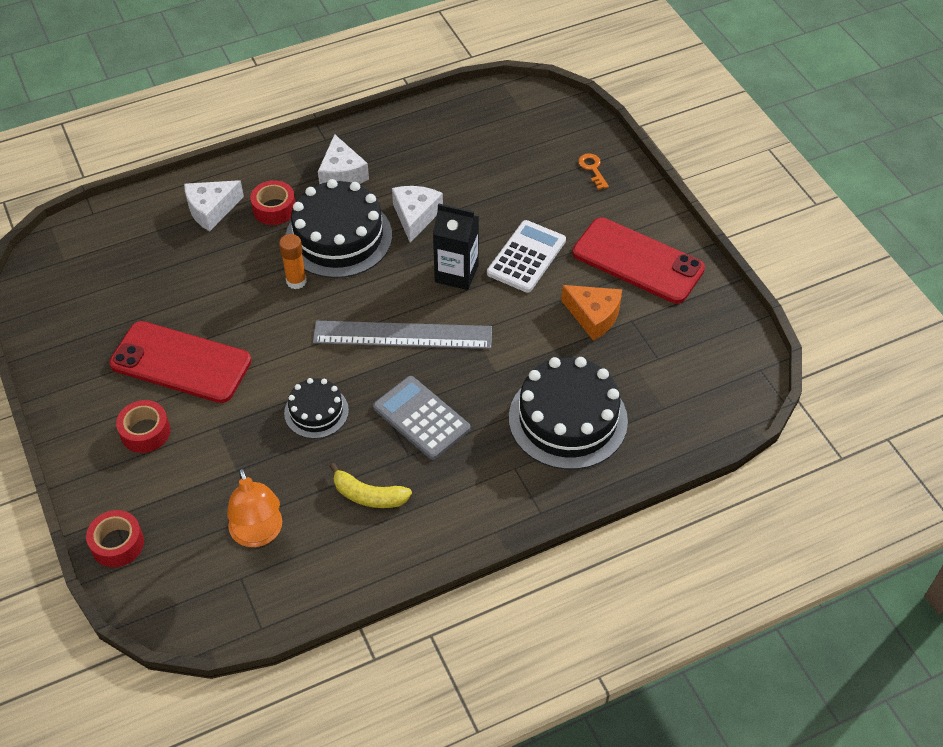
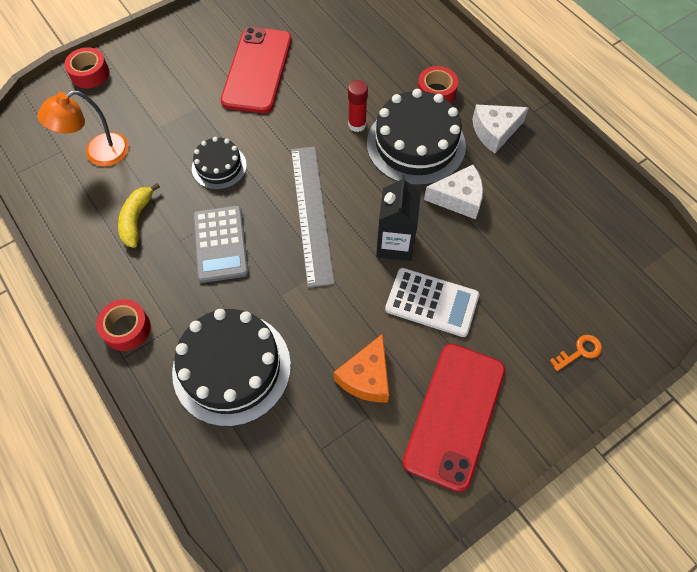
camera: 80 degrees right, 10 degrees up
(145, 432) = (189, 65): red tape -> red tape (127, 329)
(211, 210) = (422, 52): white cheese -> none
(296, 281) = (357, 125): orange glue stick -> red glue stick
(421, 418) = (220, 244): grey calculator -> grey calculator turned 135 degrees clockwise

